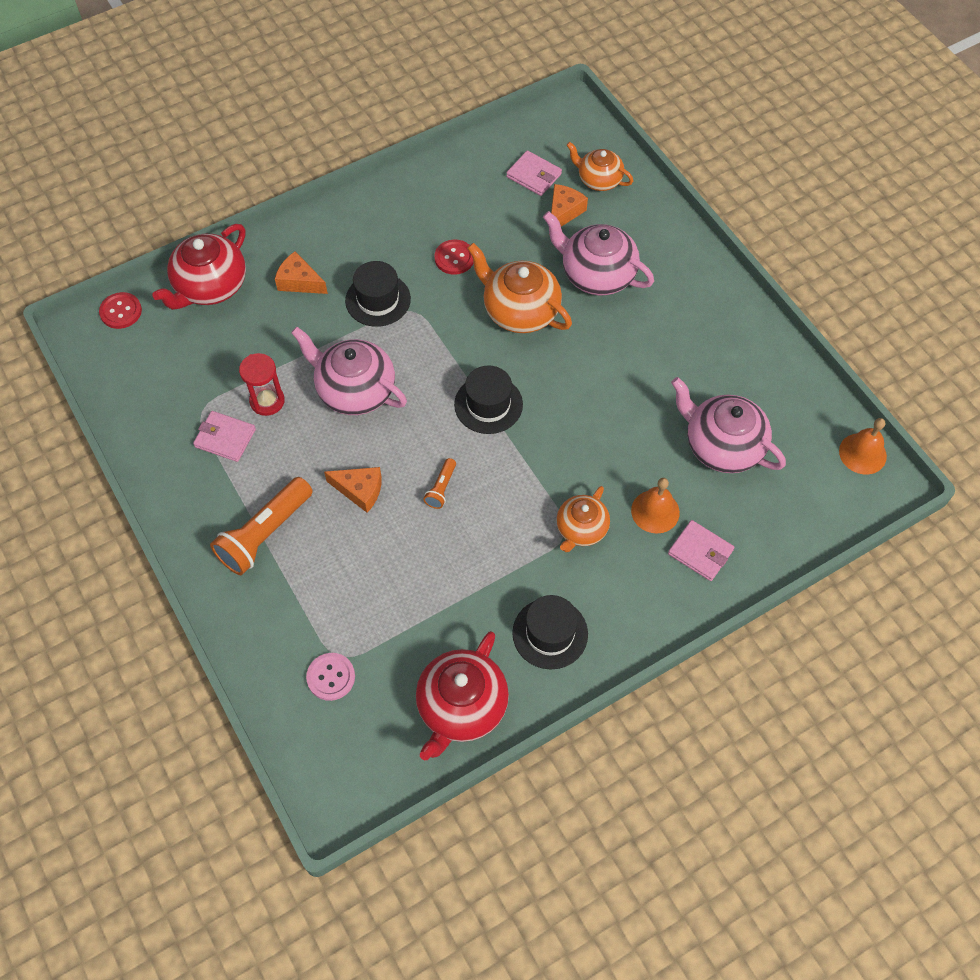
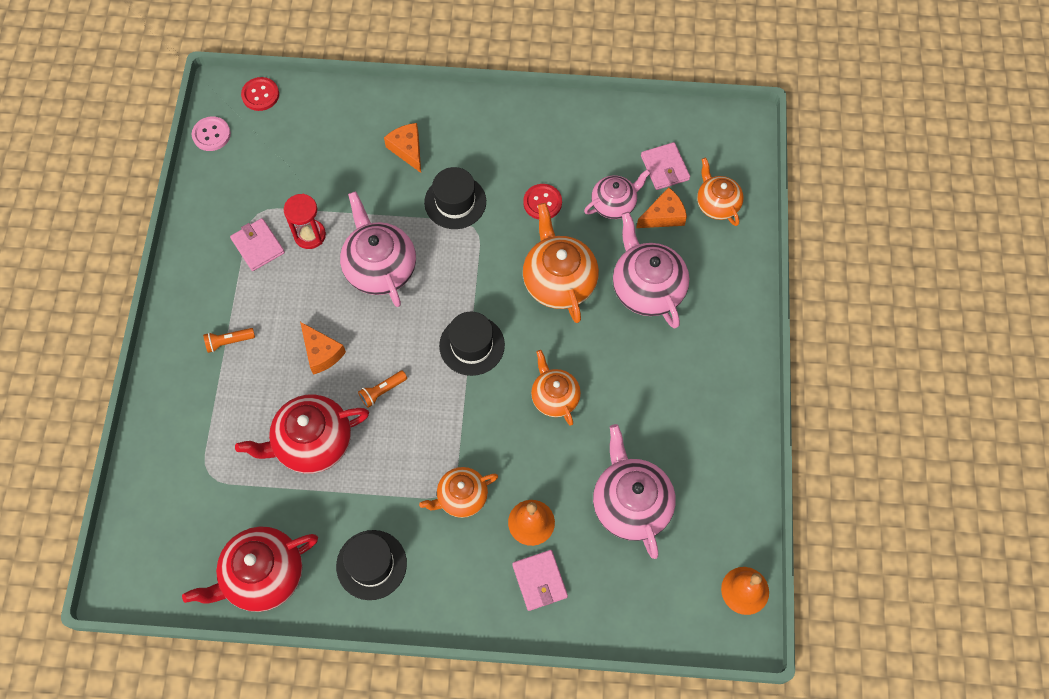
camera: 35 degrees right, 5 degrees up
(210, 286) = (339, 113): red teapot -> red teapot (312, 442)
(265, 534) = (229, 342): orange flashlight -> orange flashlight, size x0.48
(331, 677) = (190, 486): pink button -> pink button (211, 135)
(515, 226) = (614, 204): none -> pink teapot
(592, 403) = (554, 397): none -> orange teapot

